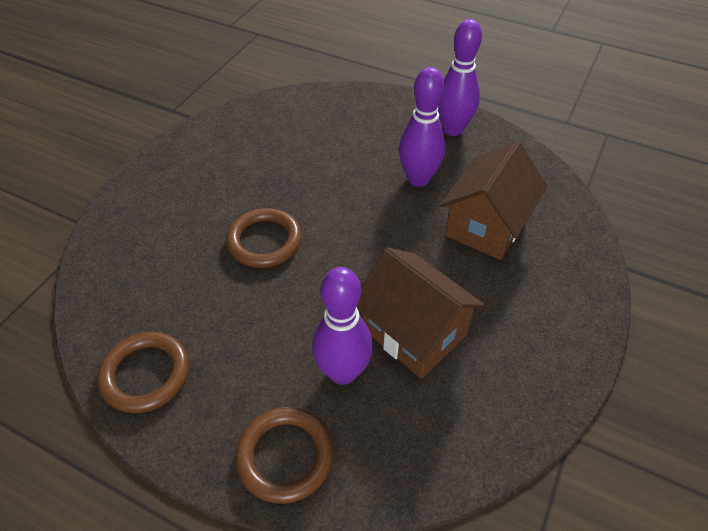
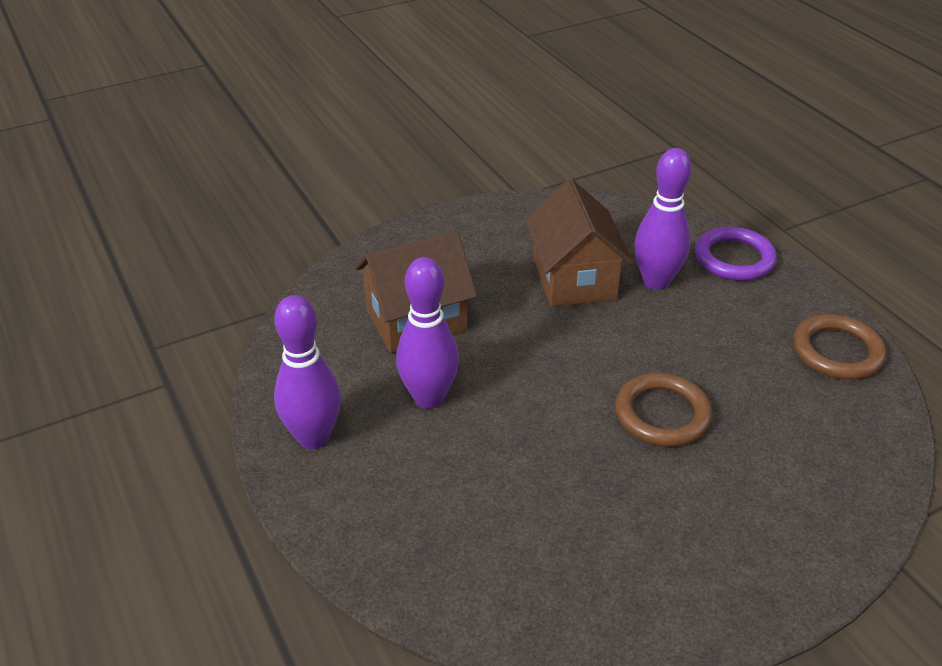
camera: 145 degrees left, 10 degrees down
(285, 456) = (734, 258): brown ring -> purple ring

